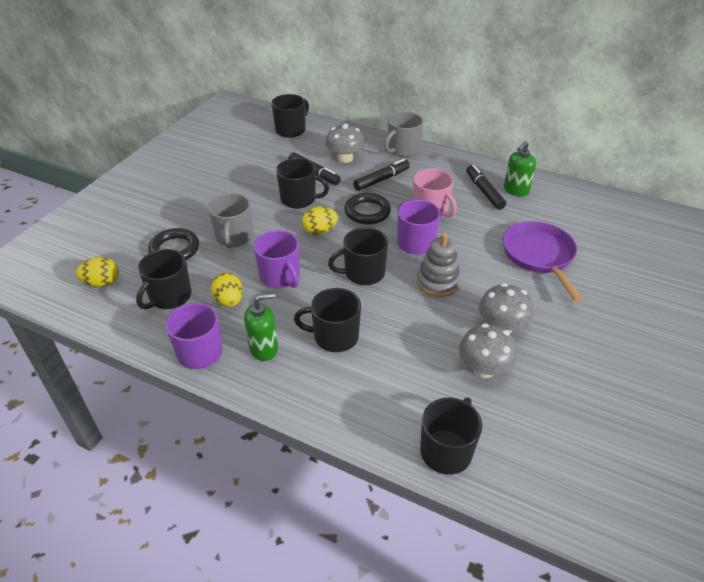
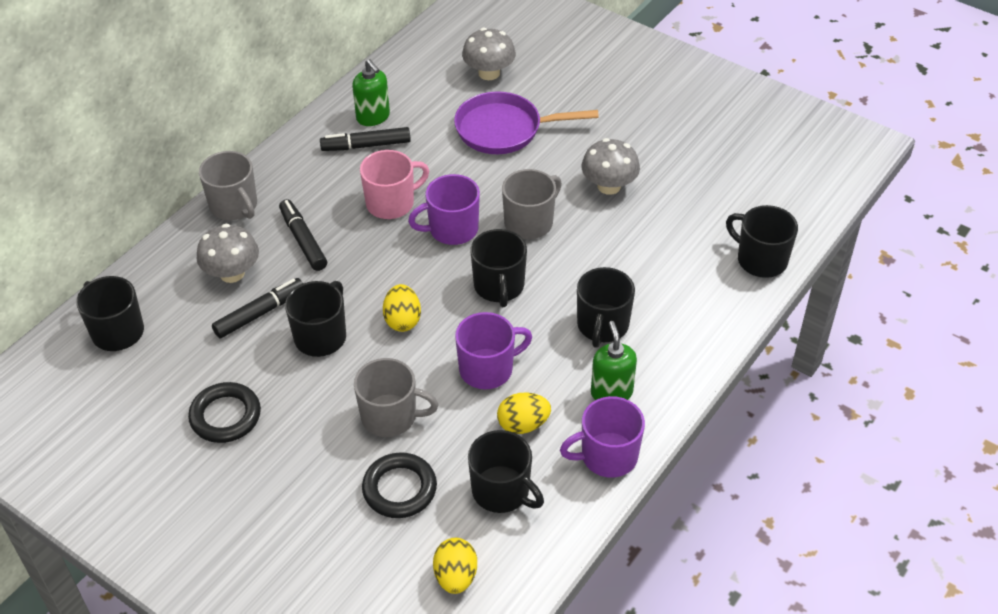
camera: 80 degrees left, 5 degrees up
(367, 212) = (374, 266): black ring -> black ring (225, 416)
(438, 282) = (530, 222): grey stacking toy -> grey mug
(484, 368) = (664, 212): grey mushroom -> grey mushroom (489, 73)

